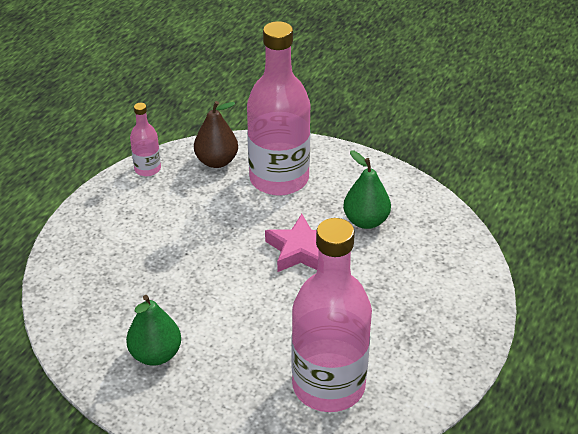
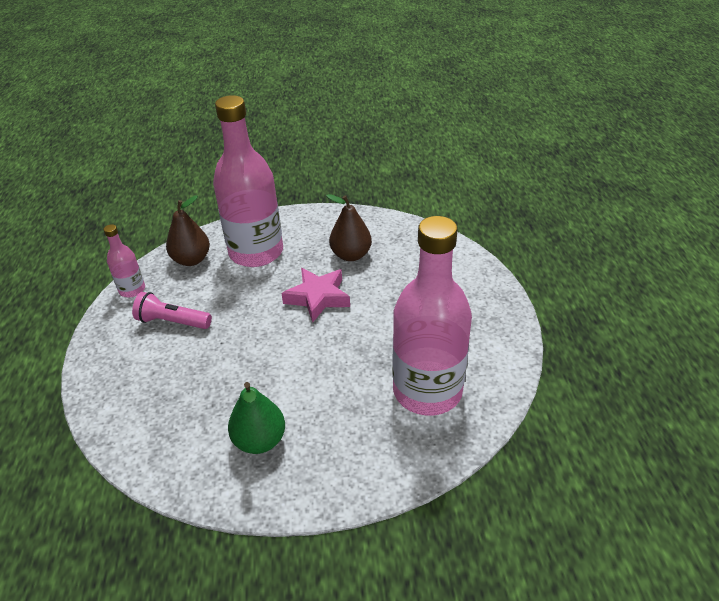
camera: 30 degrees left, 0 degrees up
(160, 215) = (172, 321): none -> pink flashlight
(366, 221) = (351, 255): green pear -> brown pear

